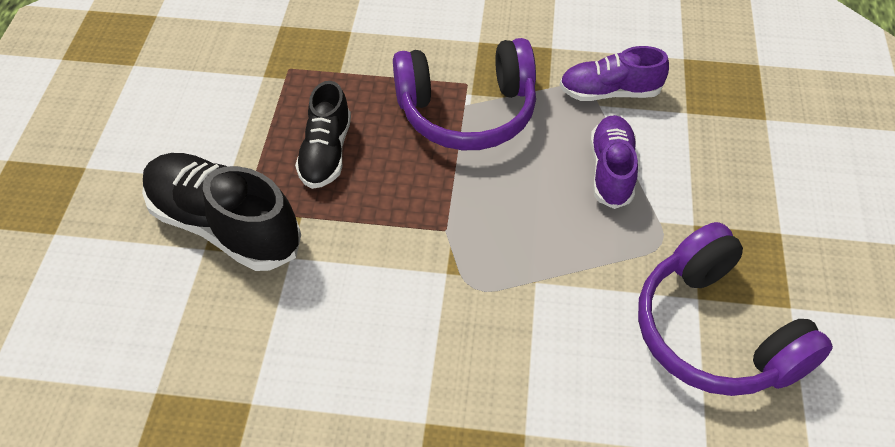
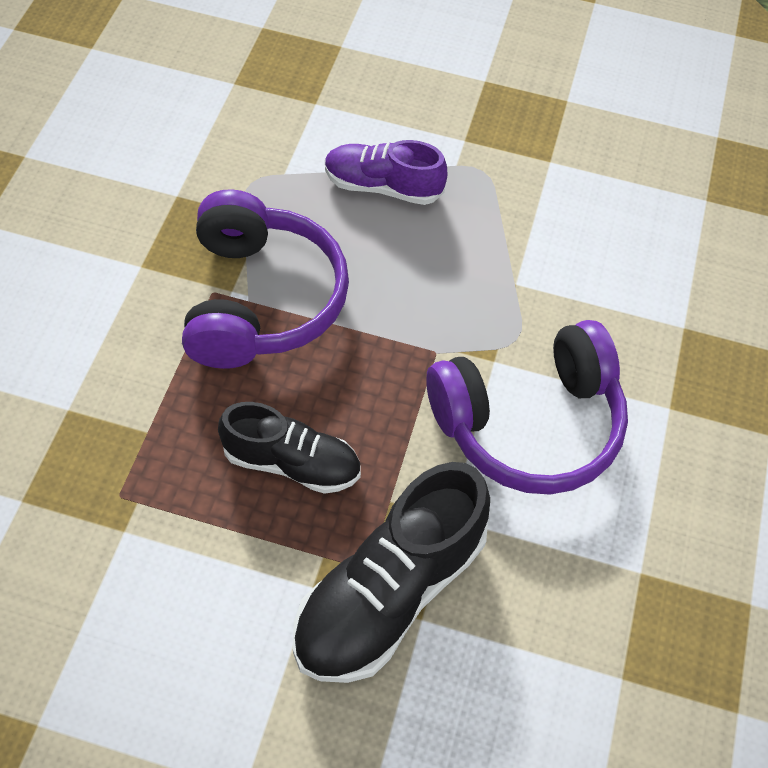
camera: 85 degrees left, 5 degrees up
(609, 92) = (268, 159): purple shoe -> none
(715, 332) = (588, 159): purple headphones -> purple headphones (529, 423)

